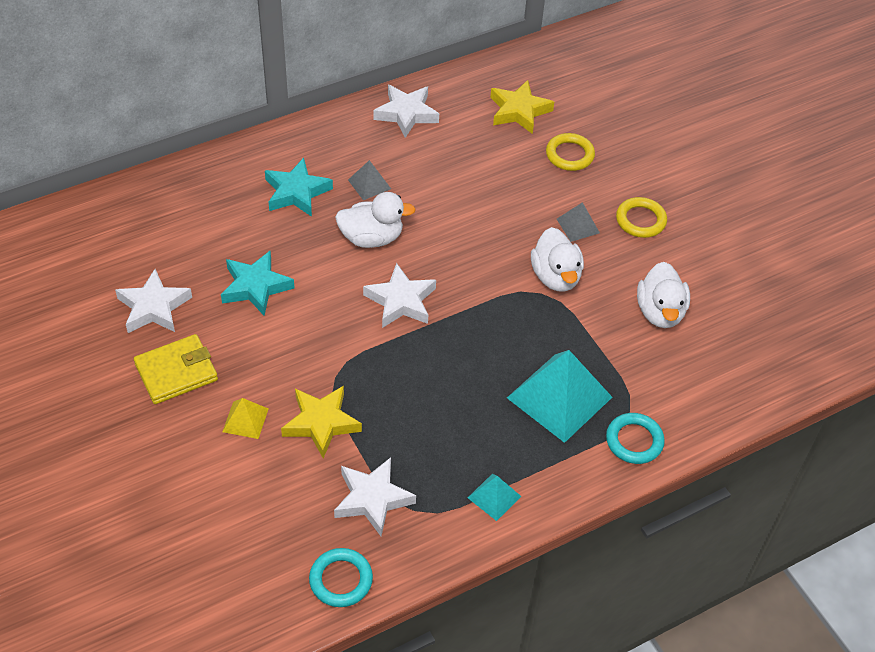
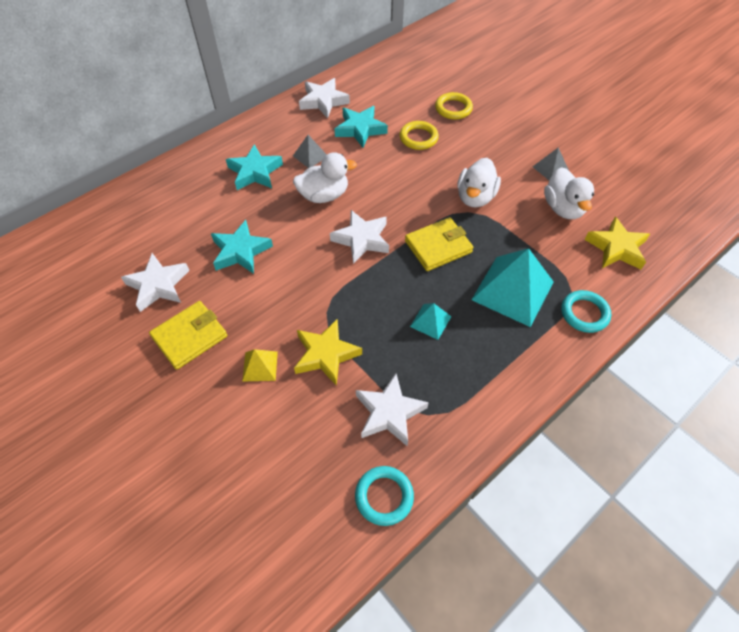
camera: 10 degrees left, 5 degrees up
(441, 161) = (360, 129): none -> turquoise star
(489, 328) = (438, 246): none -> yellow wallet
(494, 497) = (491, 387): turquoise pyramid -> turquoise pyramid (430, 321)
(519, 111) = (406, 85): yellow star -> yellow star (616, 248)
(555, 277) = (475, 197): white duck -> white duck turned 45 degrees clockwise
(578, 225) = (478, 157): grey pyramid -> grey pyramid (550, 168)
(640, 220) = (522, 144): yellow ring -> yellow ring (418, 138)

